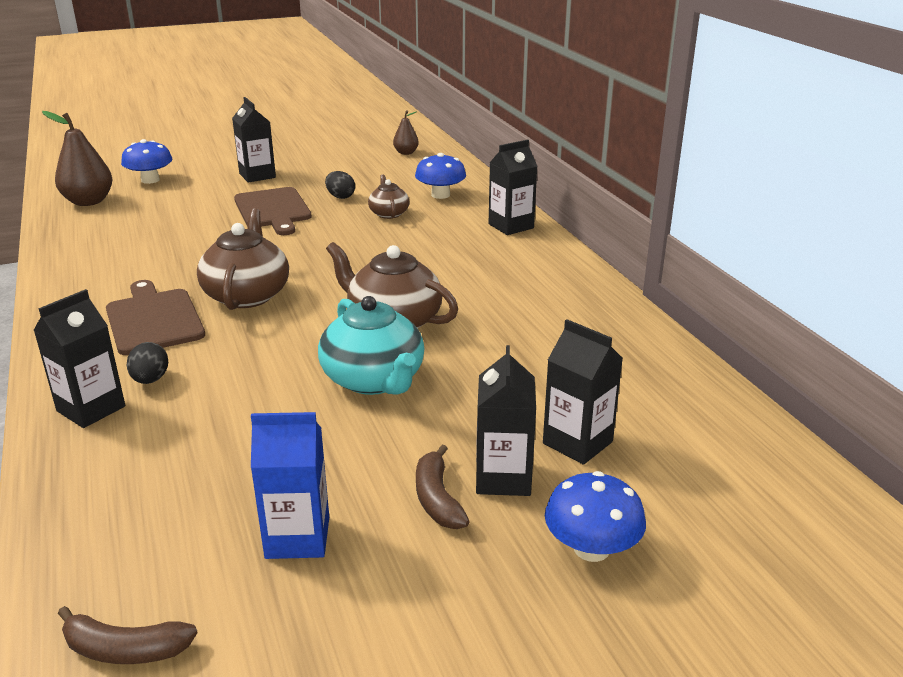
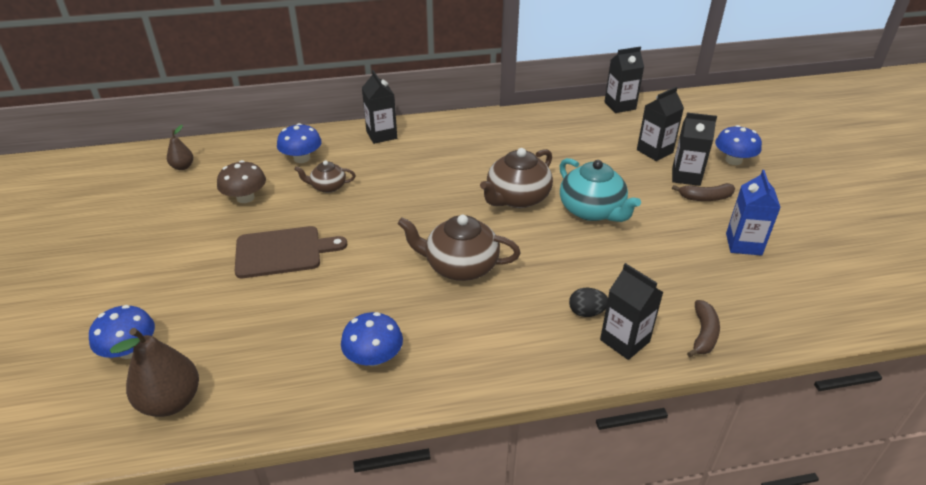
camera: 80 degrees left, 10 degrees up
(112, 266) = (374, 357): none -> blue mushroom
(125, 649) = (835, 301): brown banana -> brown banana (703, 334)
(153, 319) = (491, 318): brown cutting board -> none
(257, 175) = (177, 263): black carton -> black carton (620, 106)
(340, 197) = (273, 210): black egg -> none
(360, 183) = (245, 198): none -> brown mushroom
(374, 380) = (592, 210): turquoise teapot -> turquoise teapot turned 75 degrees clockwise

